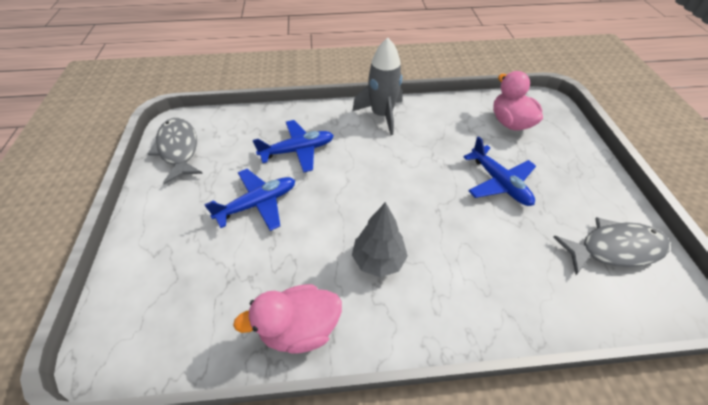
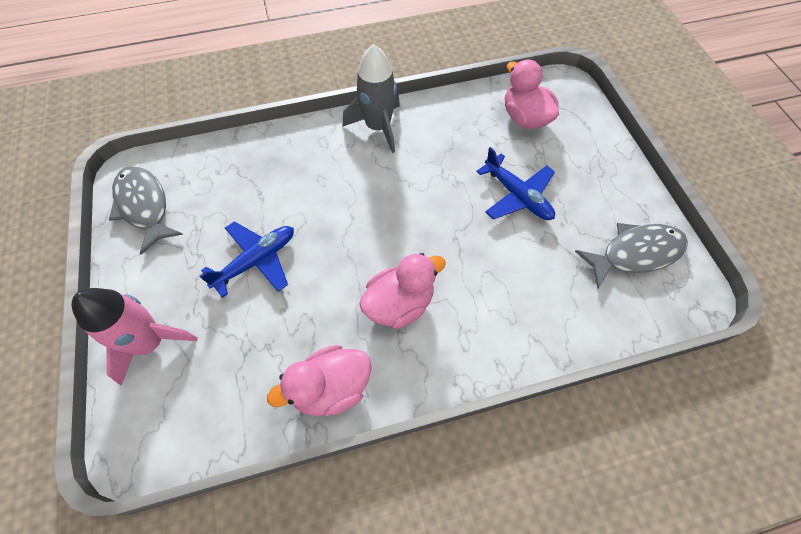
camera: 10 degrees left, 10 degrees up
(149, 258) = (150, 343): none -> pink rocket
(298, 150) = (288, 188): blue plane -> none
(378, 260) = (399, 304): grey tree -> pink duck

